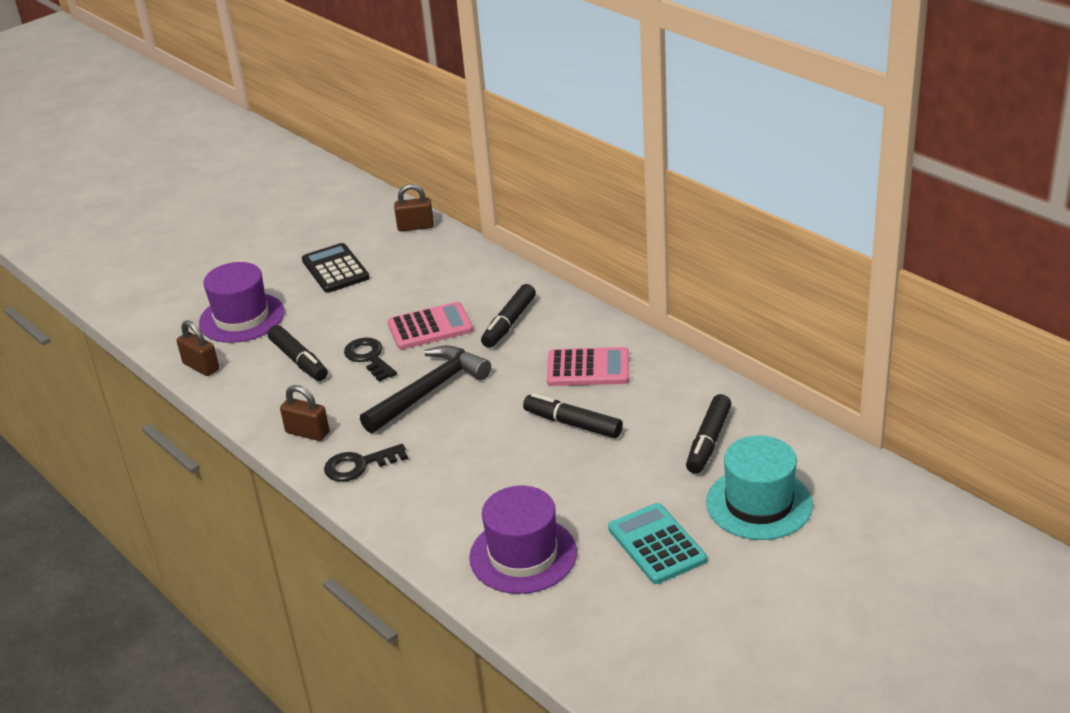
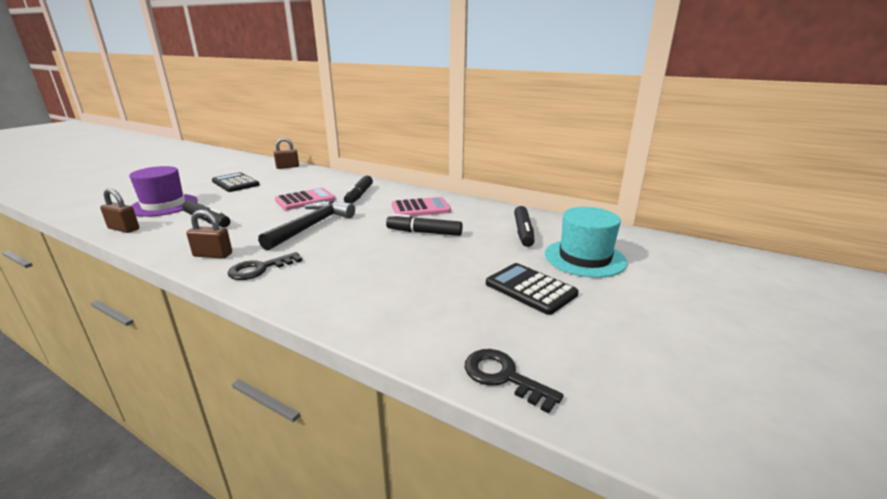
camera: 20 degrees left, 10 degrees down
(369, 358) = (262, 215): black key -> black key (503, 377)
(523, 555) = (423, 309): purple hat -> none
(656, 544) = (530, 289): turquoise calculator -> black calculator

